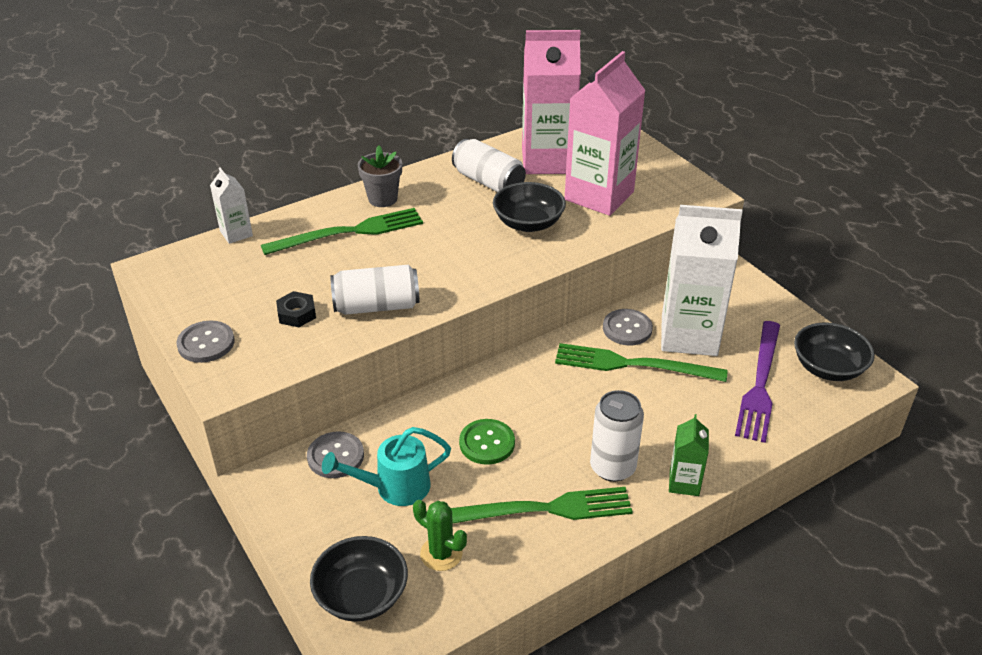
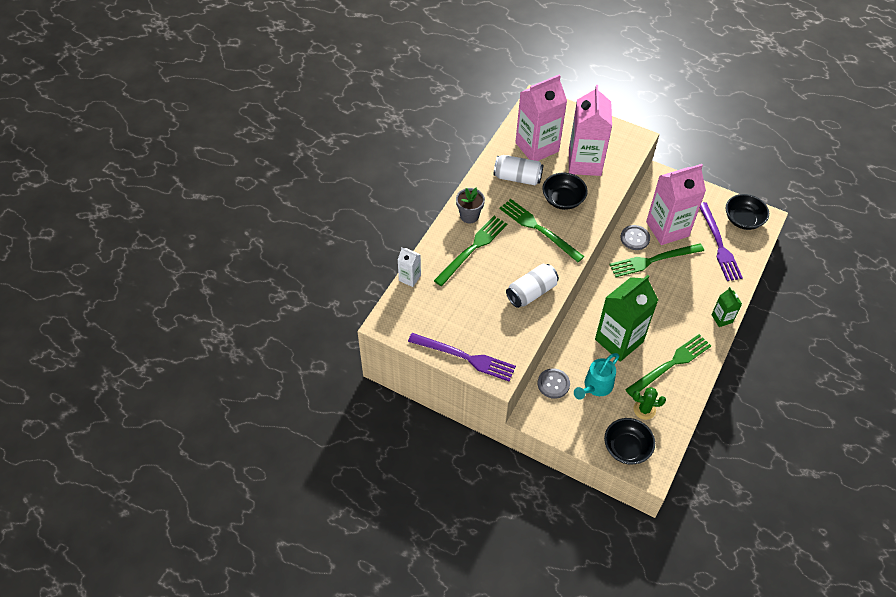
camera: 30 degrees left, 15 degrees up
(206, 343) = (465, 357): grey button -> purple fork
(296, 314) = (494, 316): black nut -> none
(461, 242) = (538, 229): none -> green fork
(487, 443) = (619, 340): green button -> green carton
(612, 467) = (685, 326): white can -> none
(689, 335) = (667, 229): white carton -> pink carton

